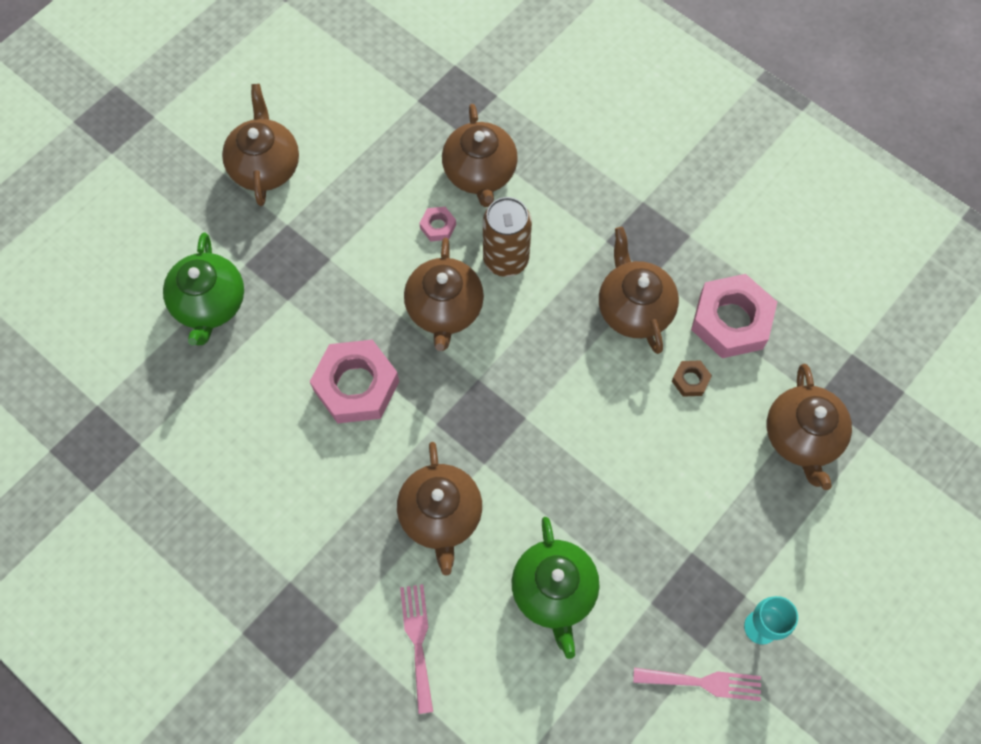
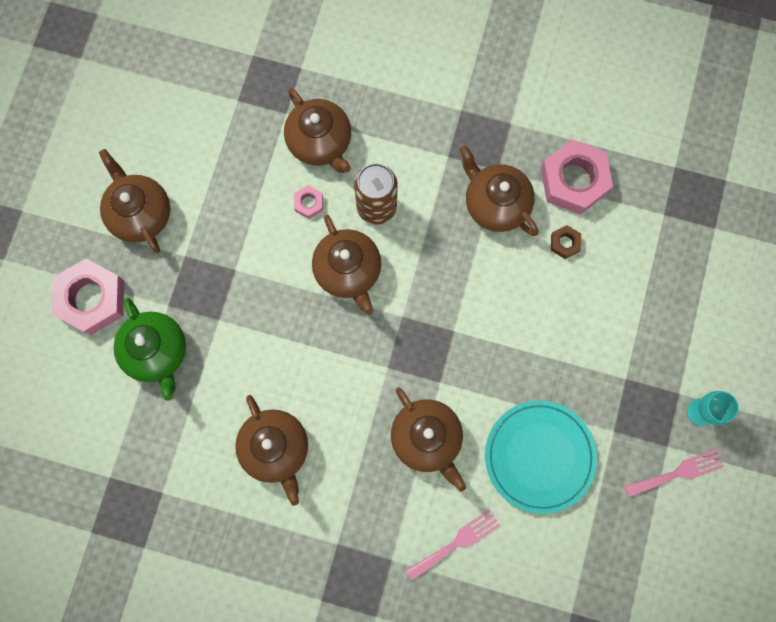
camera: 25 degrees left, 10 degrees up
(356, 385) = (310, 365): pink nut -> pink nut (92, 299)
(417, 641) = (457, 543): pink fork -> pink fork turned 90 degrees clockwise
(554, 591) = (539, 456): green teapot -> turquoise plate
(802, 437) = (666, 251): brown teapot -> brown teapot (276, 448)

